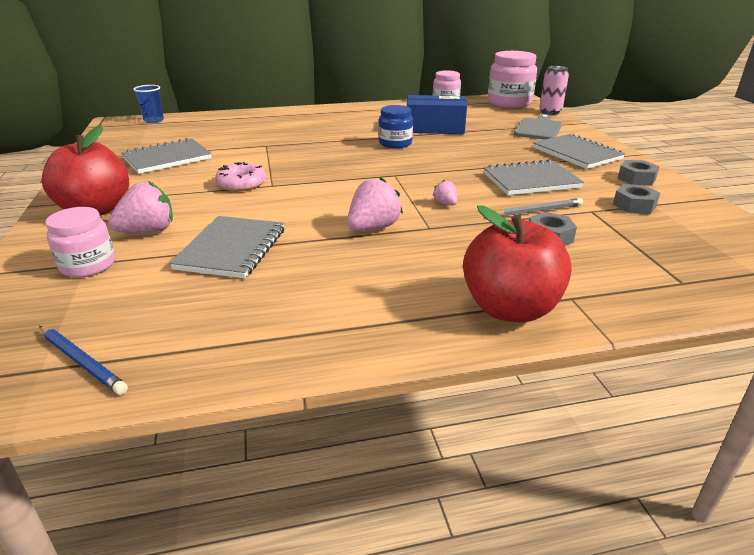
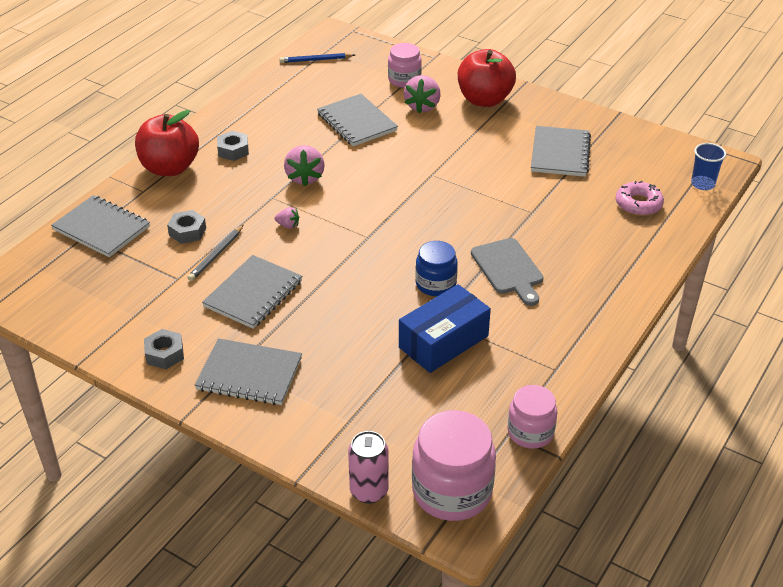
camera: 135 degrees right, 10 degrees up
(241, 184) = (453, 163): pink donut -> pink donut (638, 204)
(538, 129) = (336, 417): grey cutting board -> grey cutting board (508, 269)
(634, 205) = (147, 305): grey nut -> grey nut (233, 150)
(655, 280) = (101, 228): none -> grey notebook

